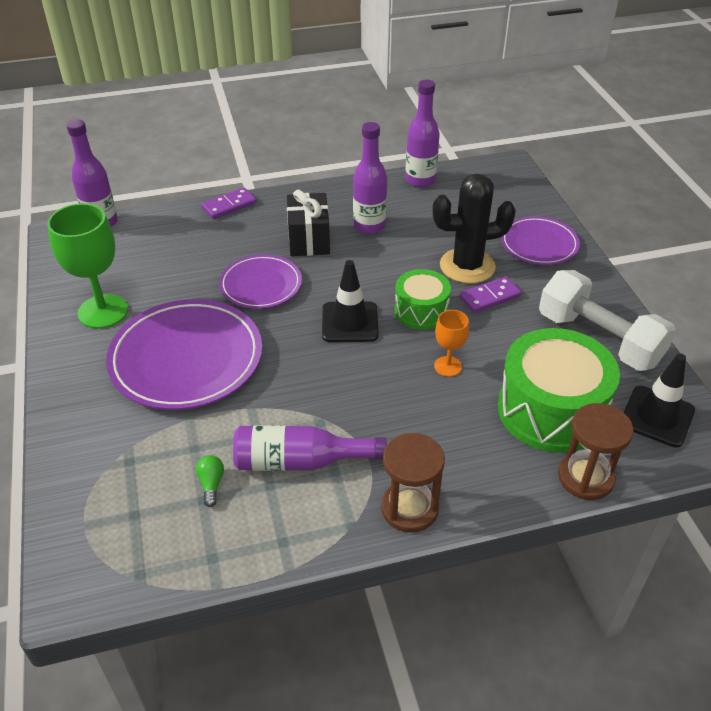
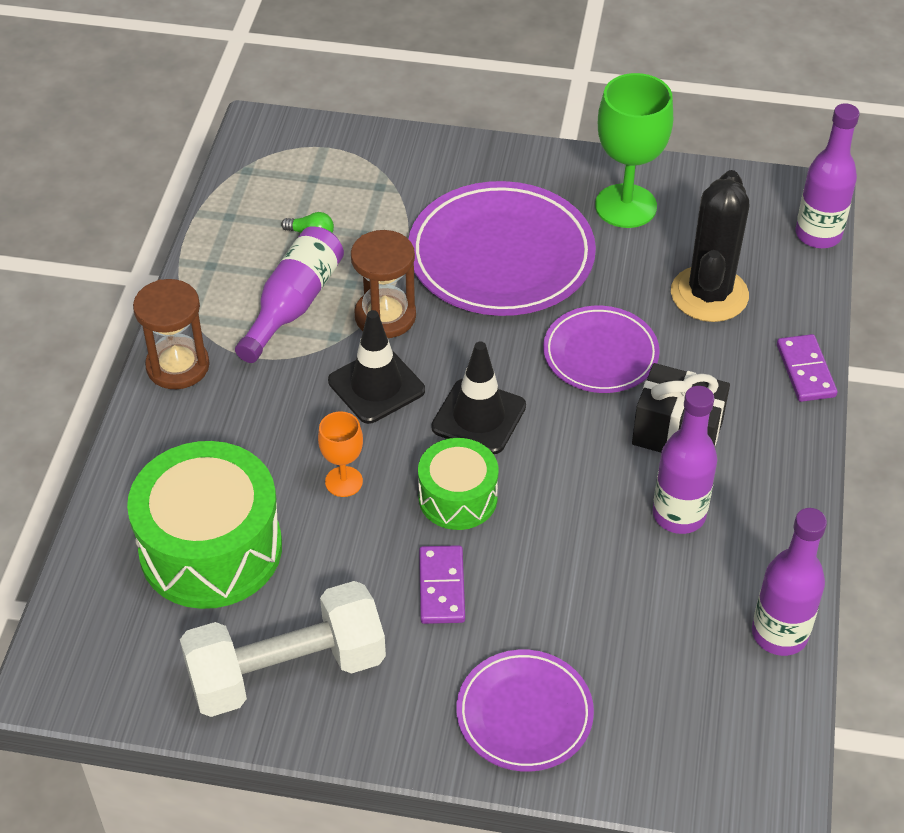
camera: 115 degrees right, 5 degrees up
(467, 266) = (521, 592): black cactus -> black cactus (709, 294)
(585, 477) = (104, 529): brown hourglass -> brown hourglass (385, 316)
(657, 416) = (127, 653): black traffic cone -> black traffic cone (376, 386)

